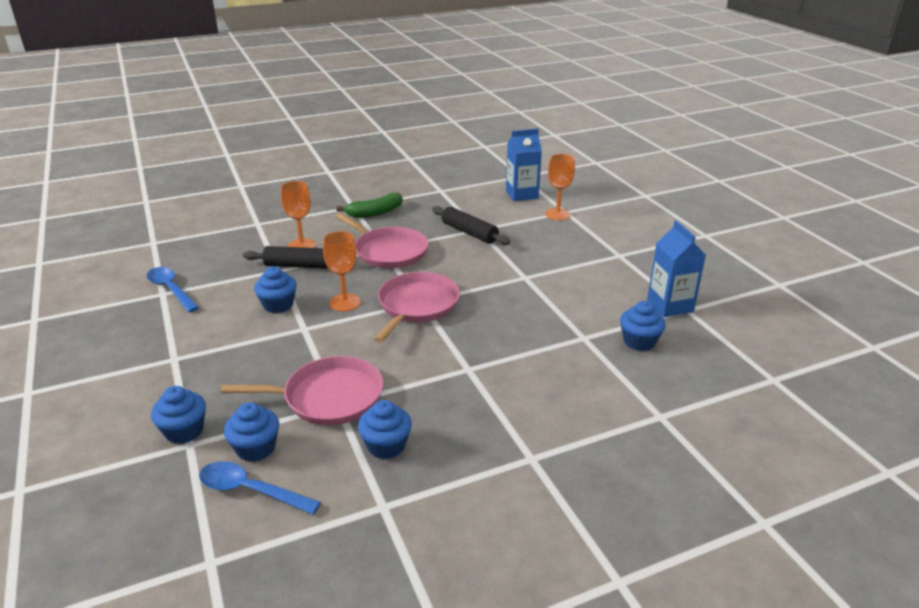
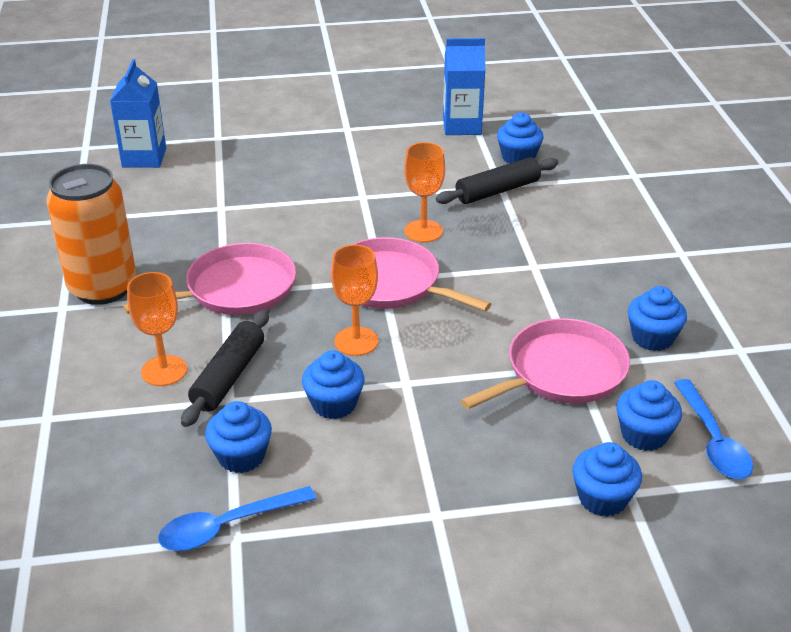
camera: 75 degrees left, 5 degrees up
(228, 283) = (241, 456): none -> blue cupcake
(251, 490) = (713, 440): blue spoon -> blue spoon turned 45 degrees counterclockwise
(328, 397) = (561, 372): pink pan -> pink pan turned 45 degrees clockwise
(375, 213) = (103, 288): green banana -> orange can
(469, 233) = (225, 216): black rolling pin -> black rolling pin (497, 191)
(557, 214) = (221, 144): orange goblet -> orange goblet (423, 231)

